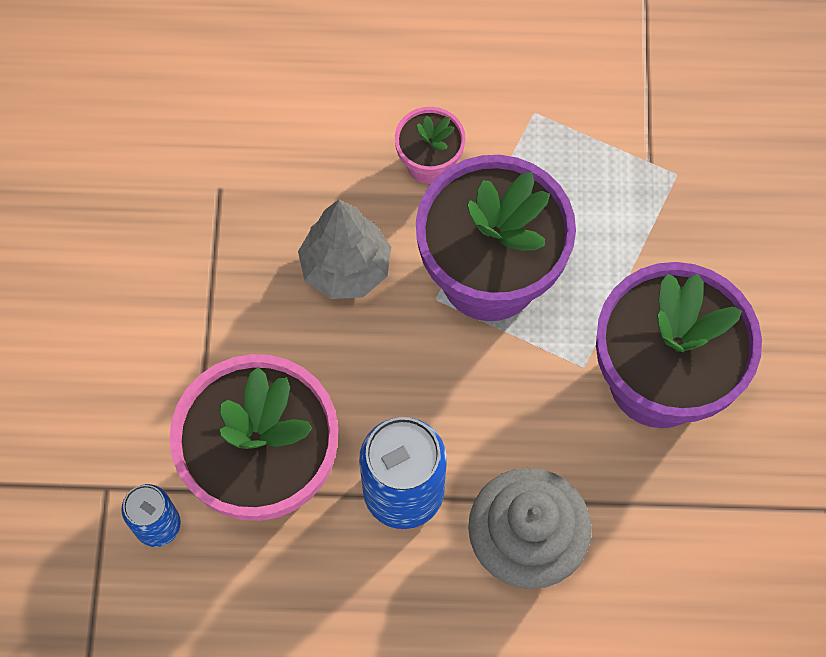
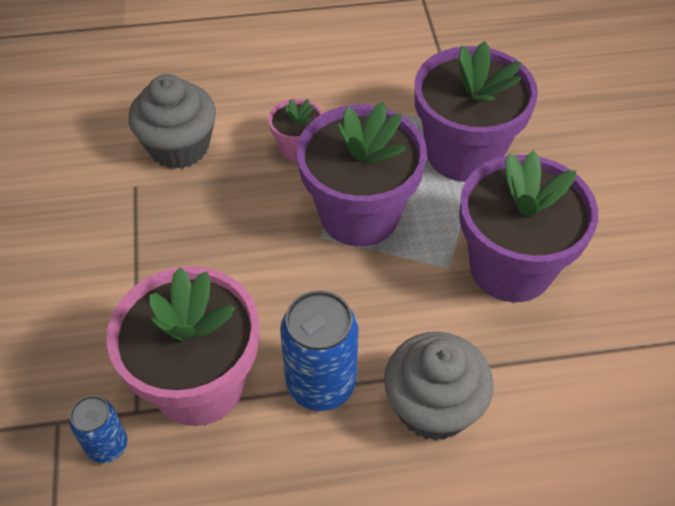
camera: 10 degrees left, 15 degrees down
(280, 138) = (179, 147): none -> grey cupcake
(346, 268) = (244, 225): grey tree -> none
(640, 205) = (464, 153): none -> purple flower pot

